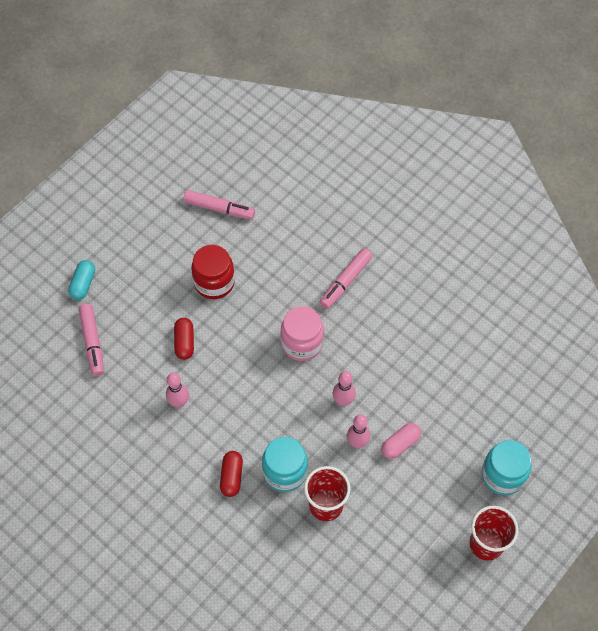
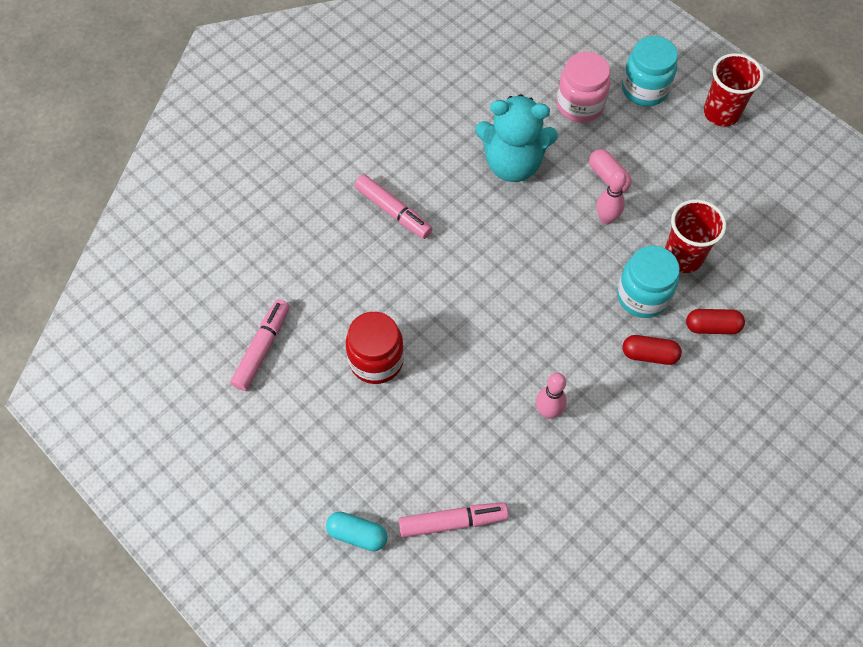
camera: 85 degrees left, 0 degrees up
(184, 342) = (462, 401): red capsule -> red capsule (712, 327)
(302, 343) = (474, 265): pink jar -> pink jar (580, 105)
(343, 401) = (553, 228): pink bowling pin -> none
(404, 367) = (512, 164): none -> turquoise teddy bear

